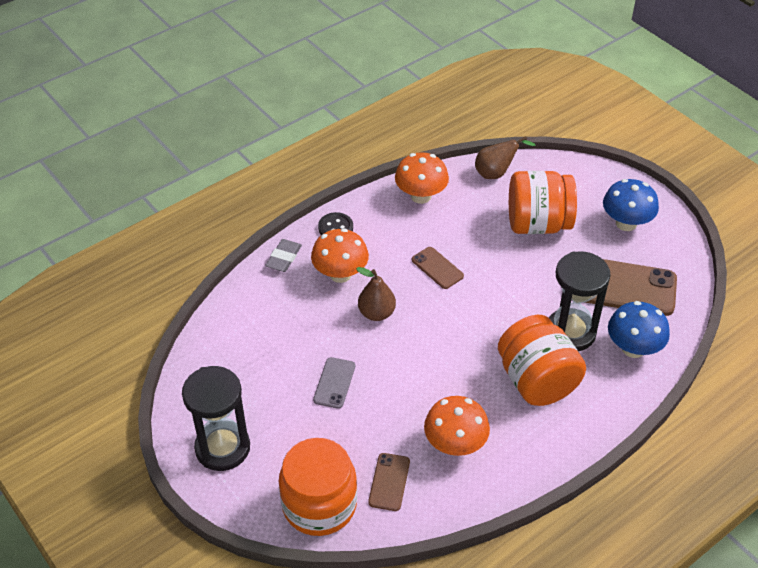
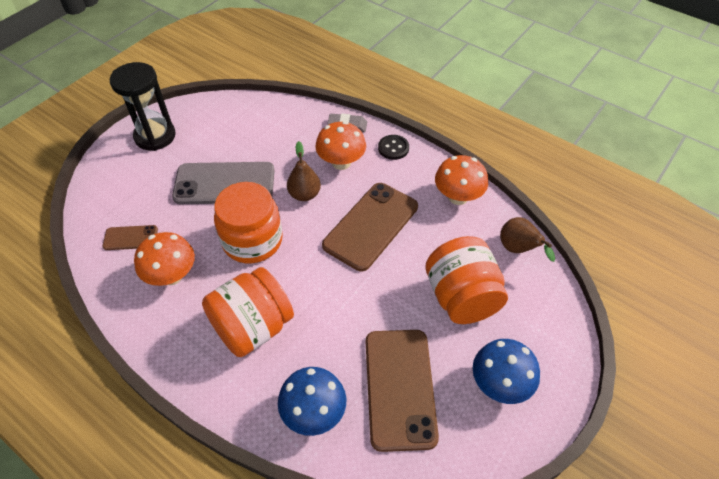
camera: 75 degrees right, 5 degrees up
(319, 505) = (108, 200): orange jar -> orange jar (252, 240)
(334, 383) = (224, 183): grey phone -> grey phone, size x2.04
(437, 268) = (371, 226): brown phone -> brown phone, size x2.04
(570, 332) = (321, 348): black hourglass -> none

